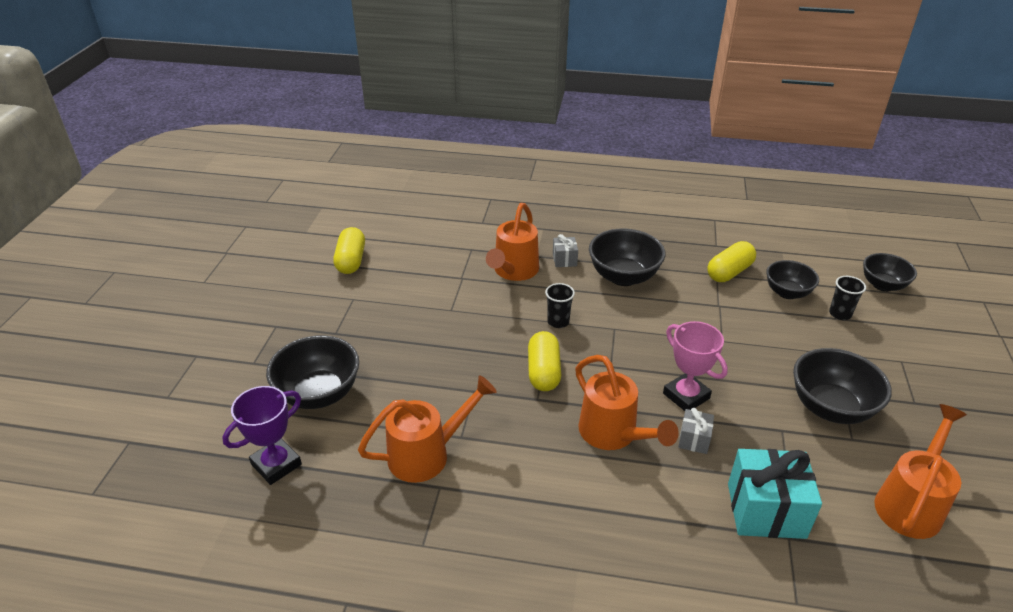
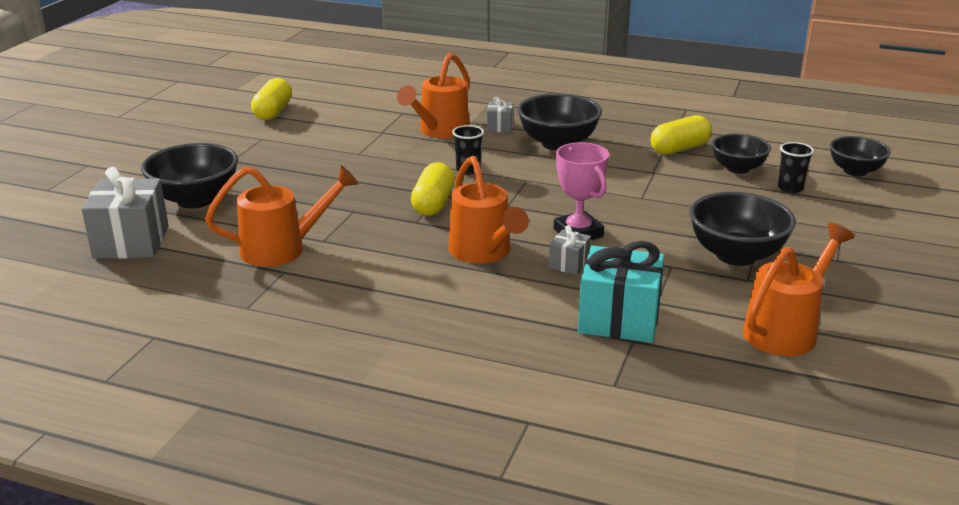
camera: 10 degrees right, 10 degrees down
(276, 464) = (131, 242): purple trophy -> grey gift

